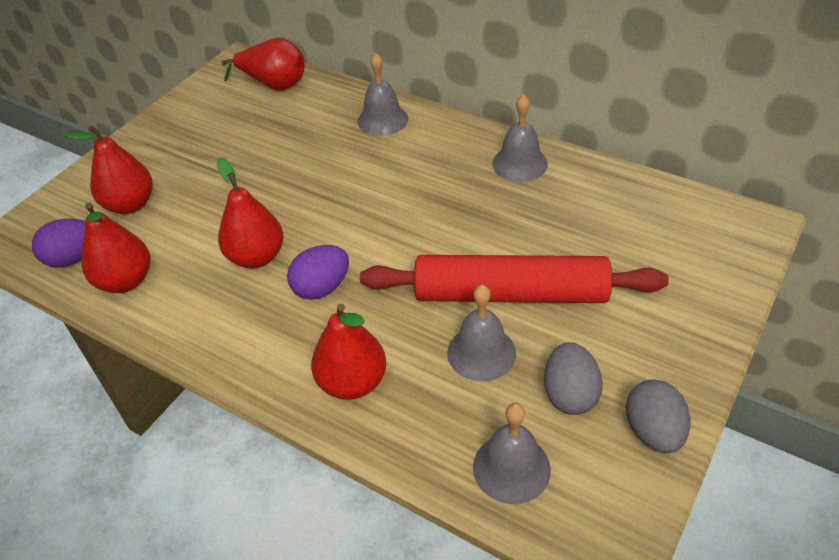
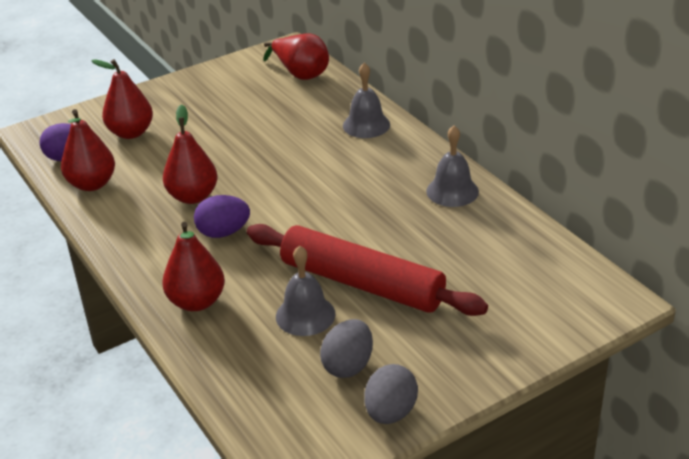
camera: 25 degrees right, 10 degrees down
(511, 468) = (264, 395): grey bell -> none

